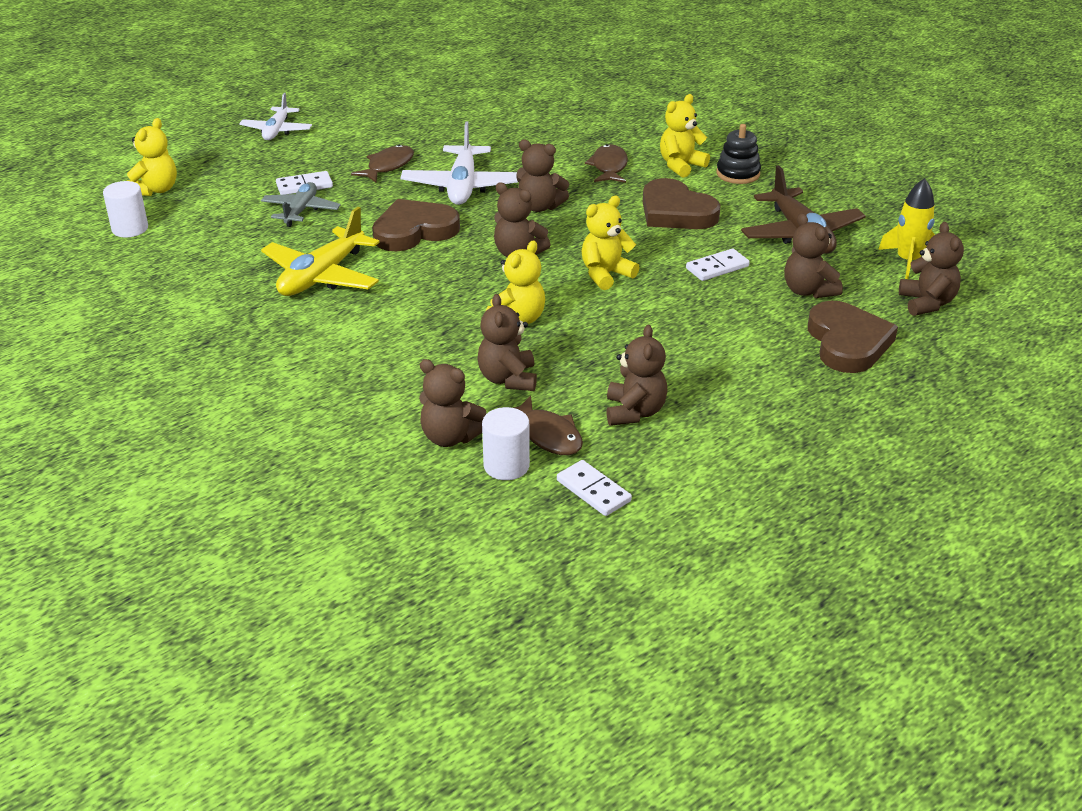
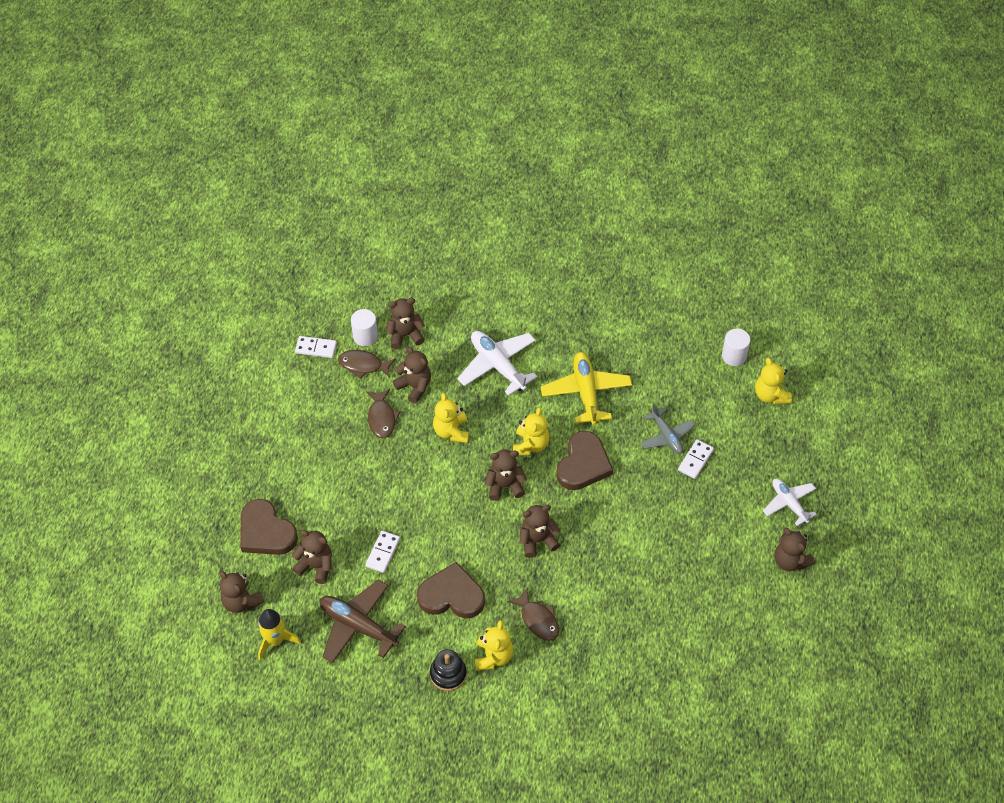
camera: 140 degrees right, 20 degrees up
(388, 166) = (673, 516): brown fish -> brown fish (382, 418)
(463, 186) = (604, 528): white plane -> white plane (498, 365)
(606, 275) = (439, 501): yellow teddy bear -> yellow teddy bear (530, 445)
(634, 412) = (336, 406): brown teddy bear -> brown teddy bear (790, 561)

